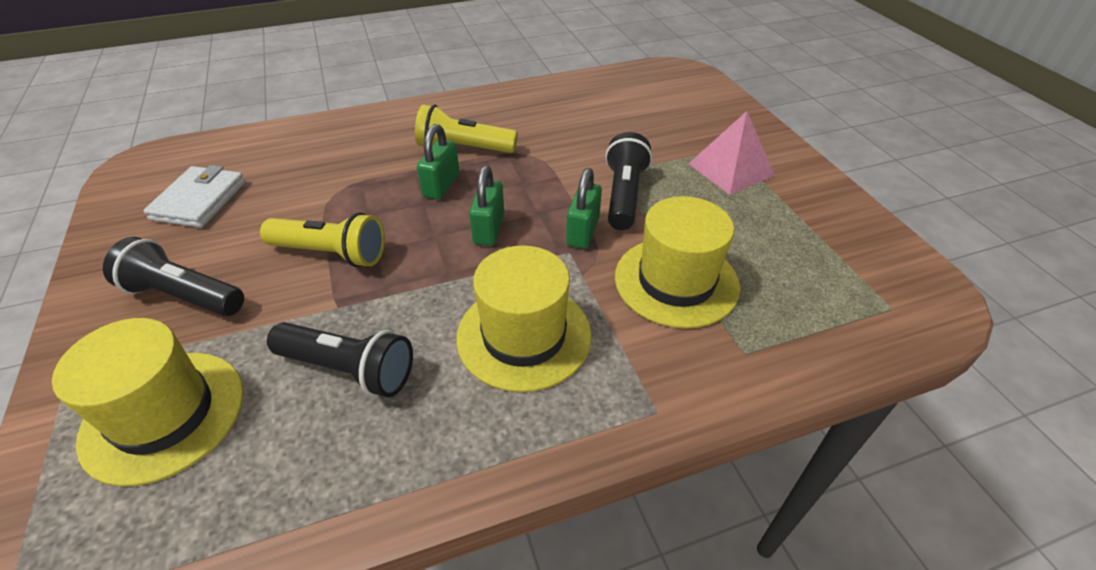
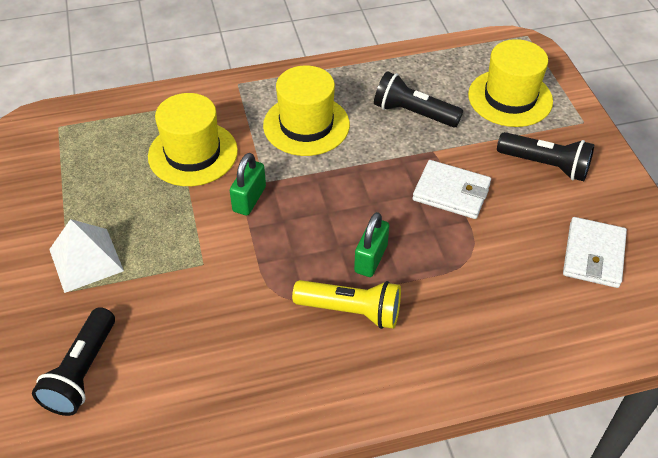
camera: 175 degrees left, 5 degrees up
(331, 253) = (451, 192): yellow flashlight -> white wallet
(489, 229) = (326, 207): green padlock -> none
(624, 195) = (202, 234): black flashlight -> black flashlight (82, 372)
(730, 169) = (86, 260): pink pyramid -> white pyramid

